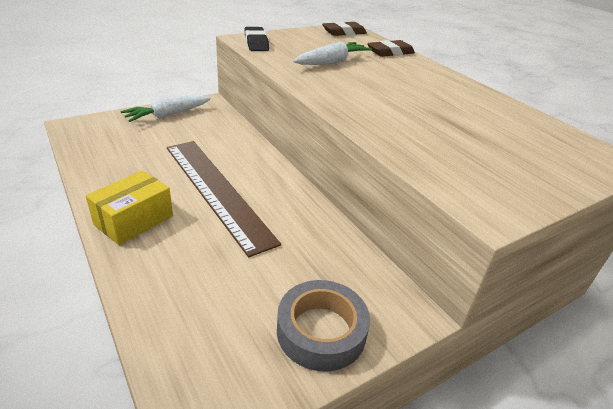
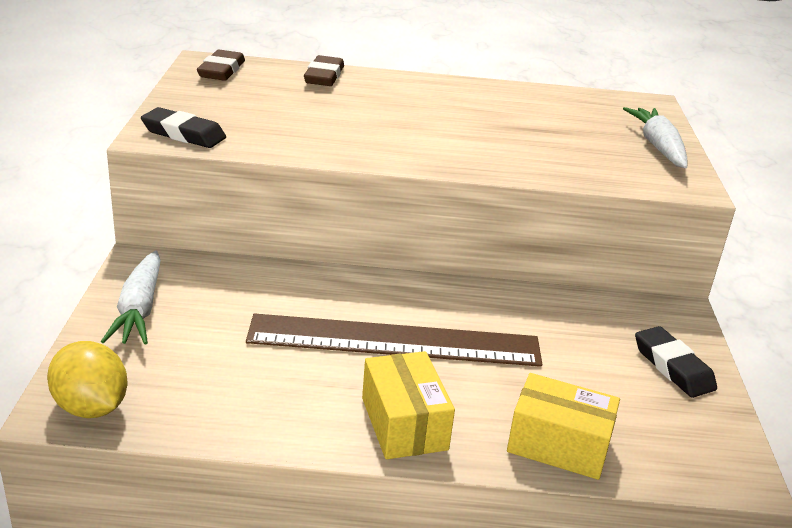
camera: 55 degrees left, 5 degrees down
(80, 131) = (91, 407): none -> yellow lemon
(160, 293) = (558, 445): none -> yellow box
(321, 331) = (673, 367): grey tape -> black eraser
(332, 62) = (314, 117): white carrot -> white carrot (658, 147)

